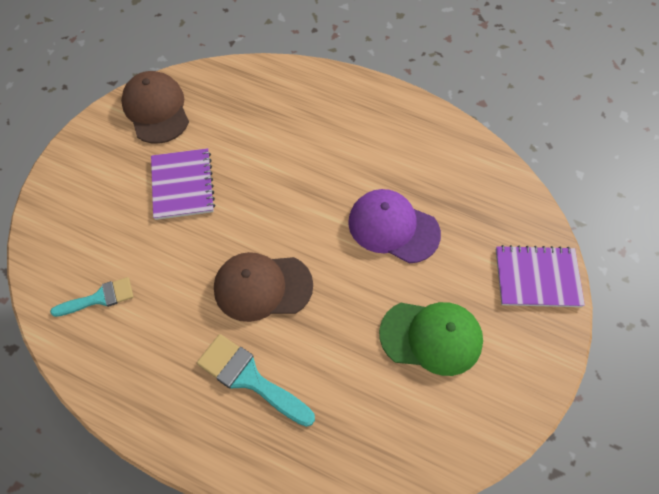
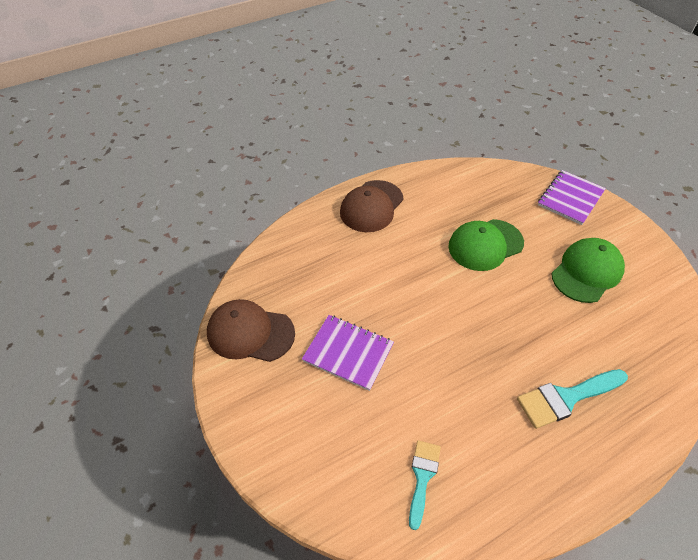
camera: 55 degrees left, 10 degrees down
(262, 287) = (487, 347): brown cap -> brown cap (371, 206)
(393, 227) = (485, 245): purple cap -> green cap

